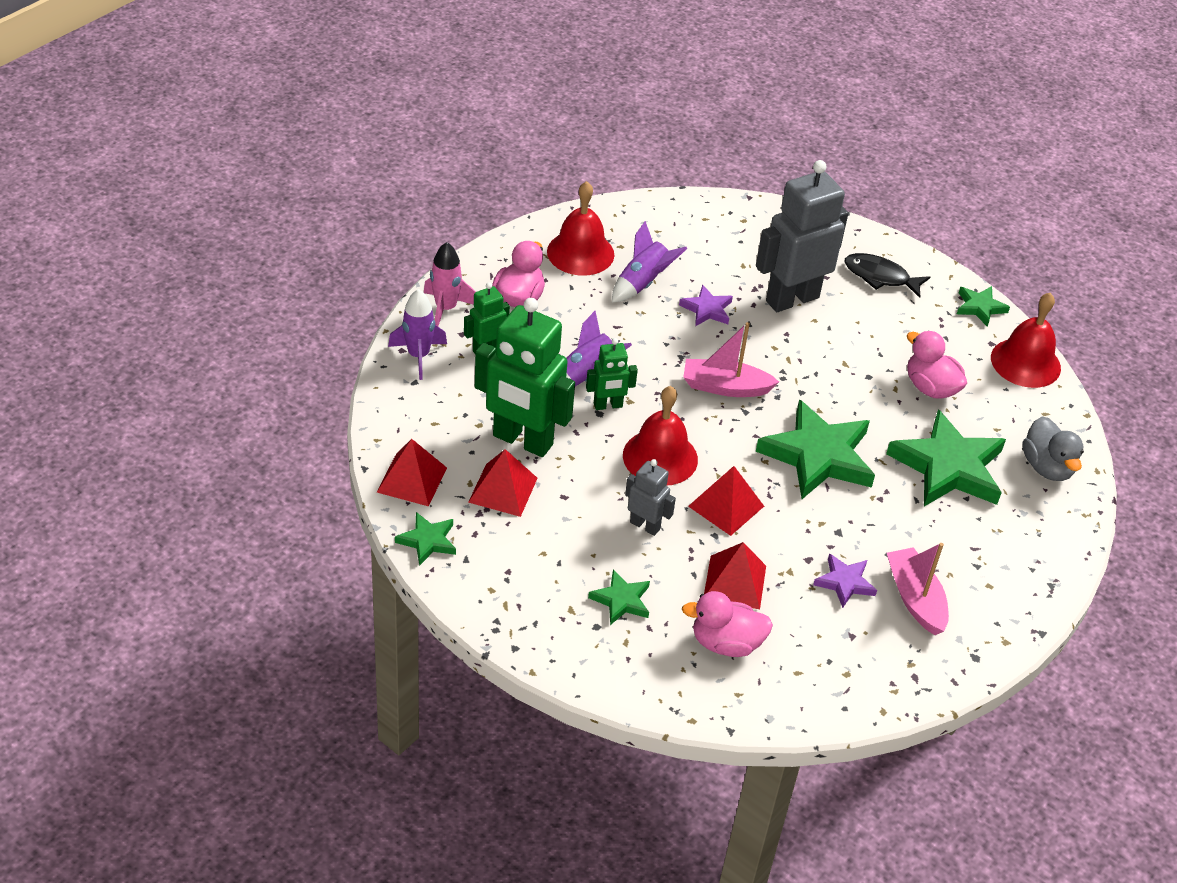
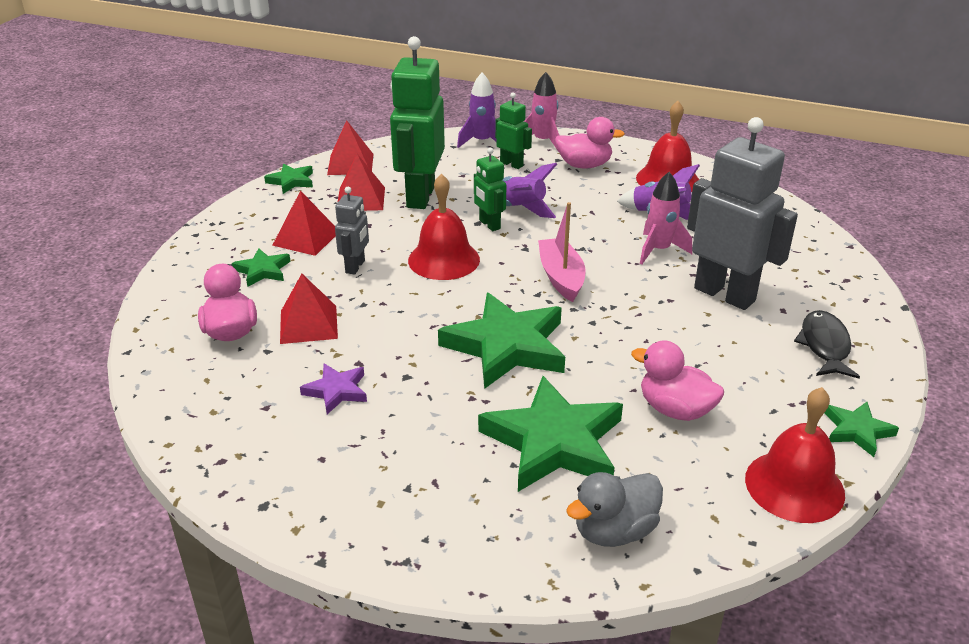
camera: 75 degrees right, 10 degrees down
(707, 309) = (659, 250): purple star -> pink rocket
(726, 506) = (403, 303): red pyramid -> red pyramid (306, 238)
(915, 598) = (334, 444): pink boat -> none
(930, 387) = (675, 409): pink duck -> pink duck turned 90 degrees counterclockwise

